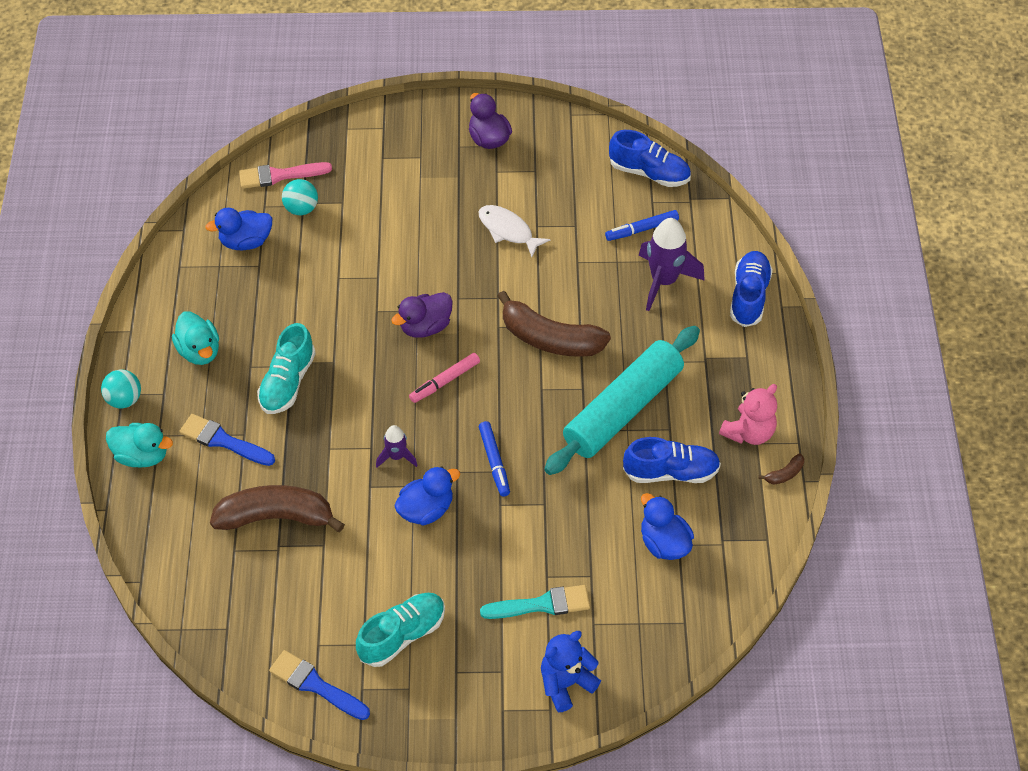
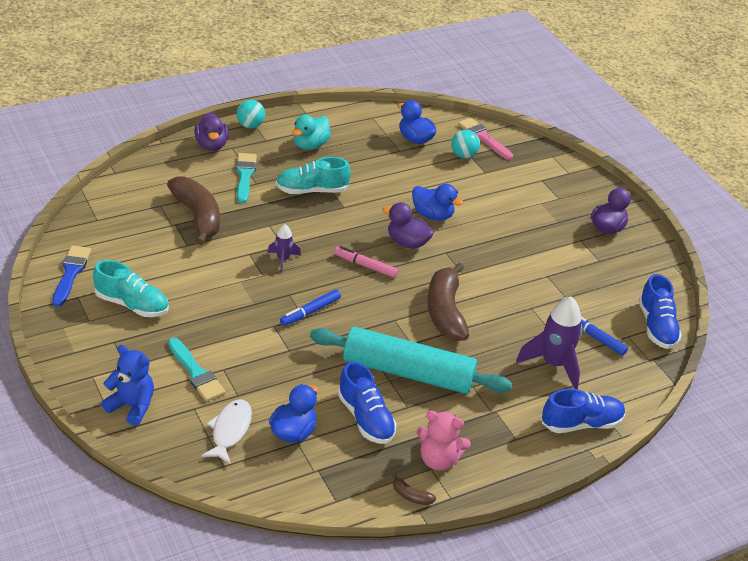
camera: 60 degrees right, 15 degrees down
(142, 455) = (211, 145): turquoise duck -> purple duck
(223, 441) = (245, 176): blue brush -> turquoise brush
(426, 509) = (246, 287): blue duck -> blue duck (432, 215)
(508, 230) = (529, 261): white fish -> white fish (230, 430)

